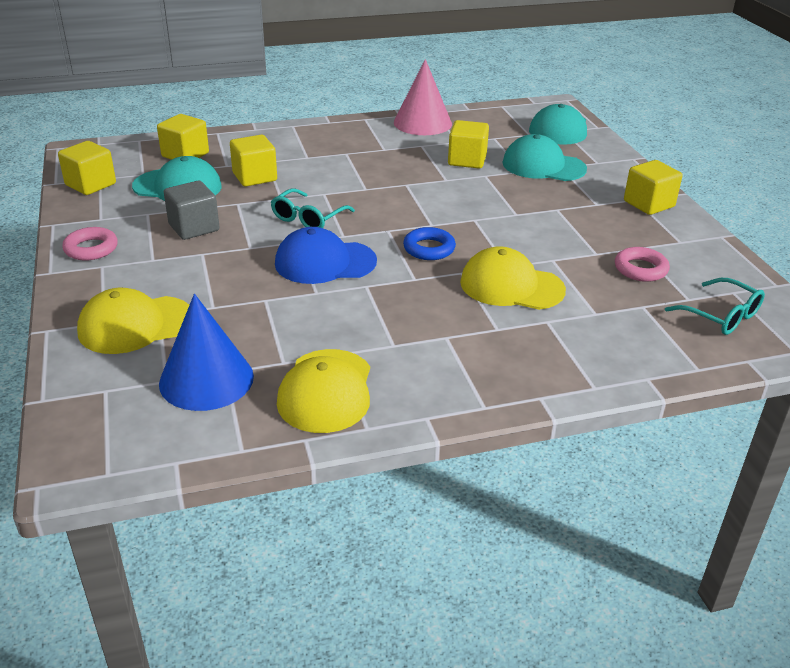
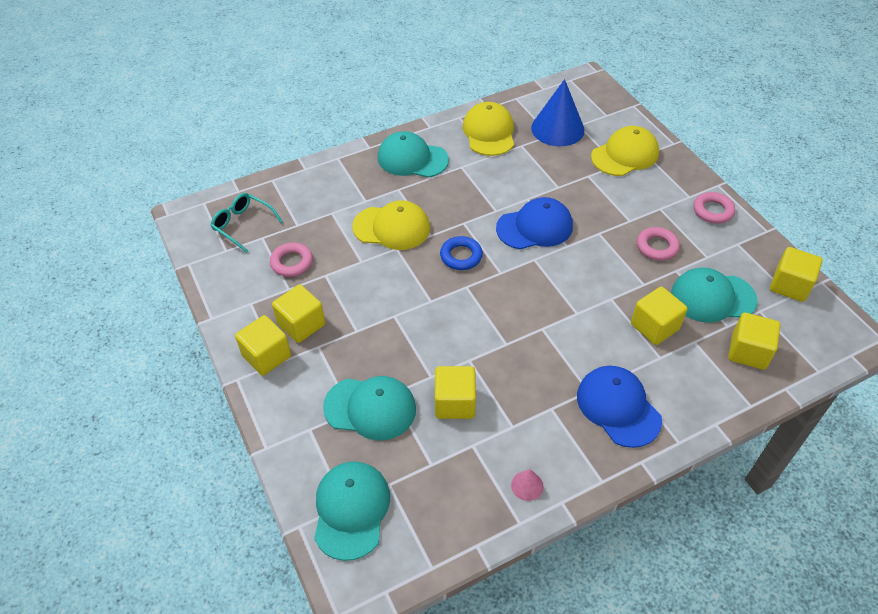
camera: 170 degrees right, 15 degrees up
(194, 227) = (657, 247): grey cube -> pink ring
(308, 218) = (573, 276): turquoise glasses -> none
(327, 143) = (618, 407): none -> blue cap
(422, 123) = (527, 485): pink cone -> pink cone, size x0.43
(468, 367) = (412, 159): none -> turquoise cap
(617, 220) = (301, 324): none -> yellow cube

